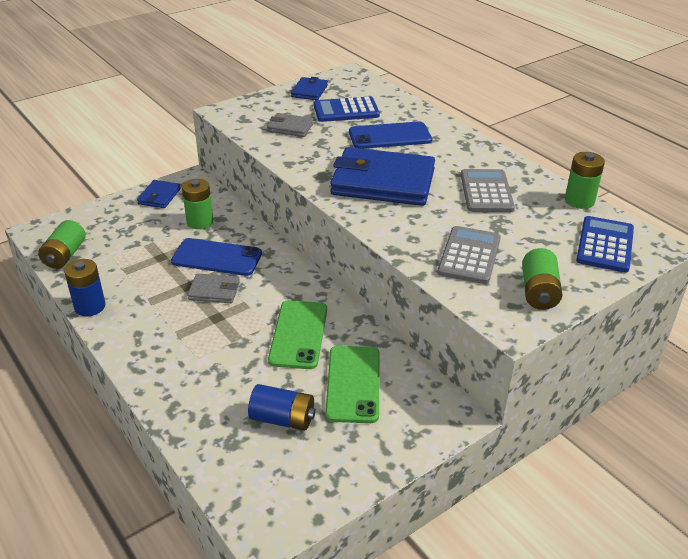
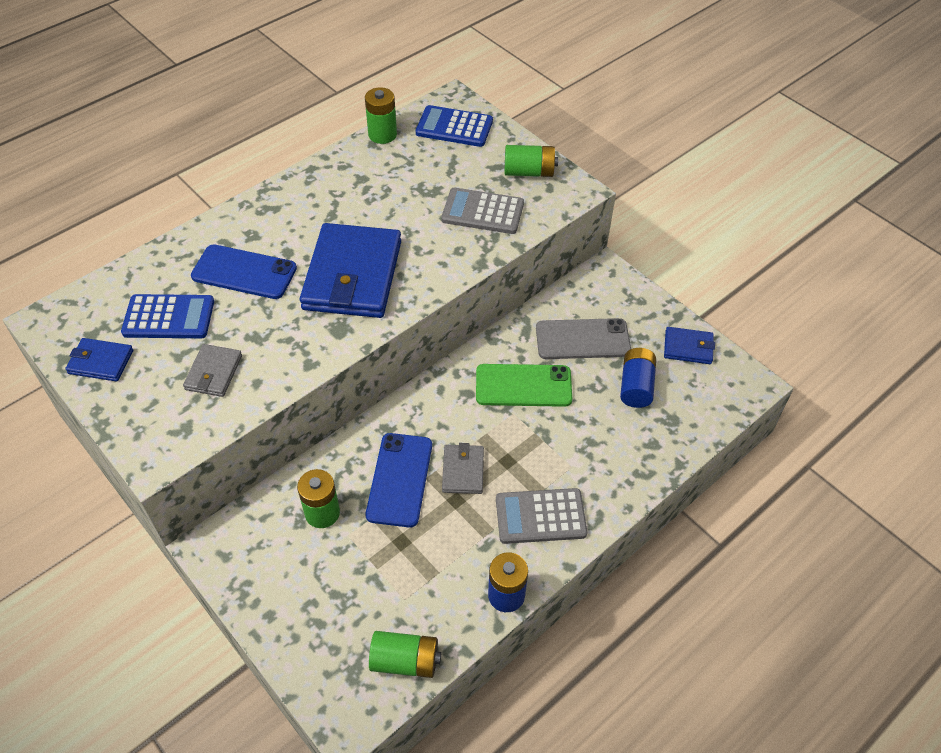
camera: 95 degrees left, 15 degrees up
(159, 196) = (257, 577): blue wallet -> blue wallet (688, 347)
(346, 110) = (168, 317): blue calculator -> blue calculator turned 75 degrees counterclockwise
(353, 384) = (582, 339): green phone -> grey phone
(390, 136) = (244, 272): blue phone -> blue phone turned 60 degrees counterclockwise
(486, 192) = (369, 196): grey calculator -> grey calculator (540, 516)

